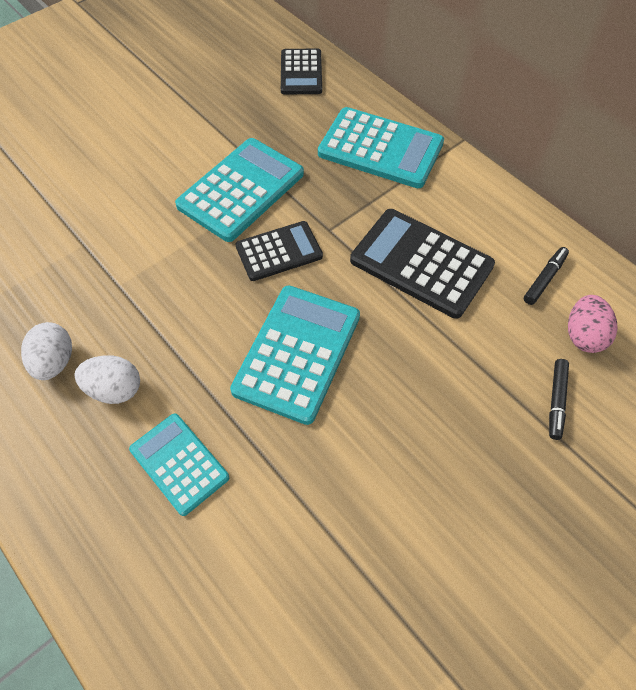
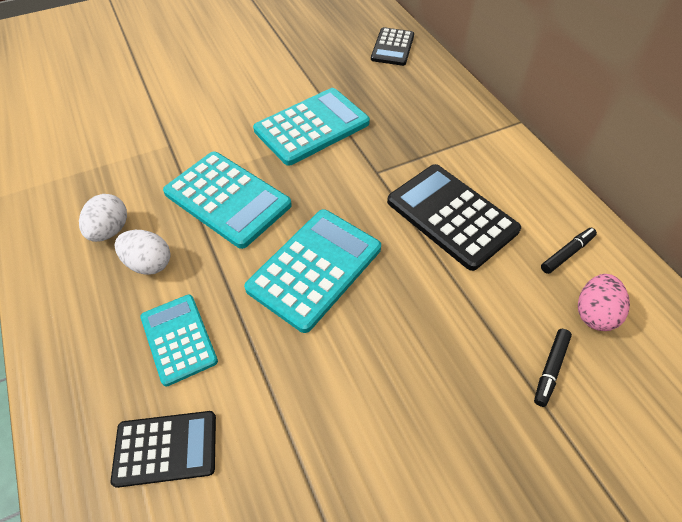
camera: 15 degrees right, 5 degrees down
(279, 251) = (327, 181): black calculator -> black calculator (166, 448)
(380, 149) = (442, 116): turquoise calculator -> turquoise calculator (227, 199)

